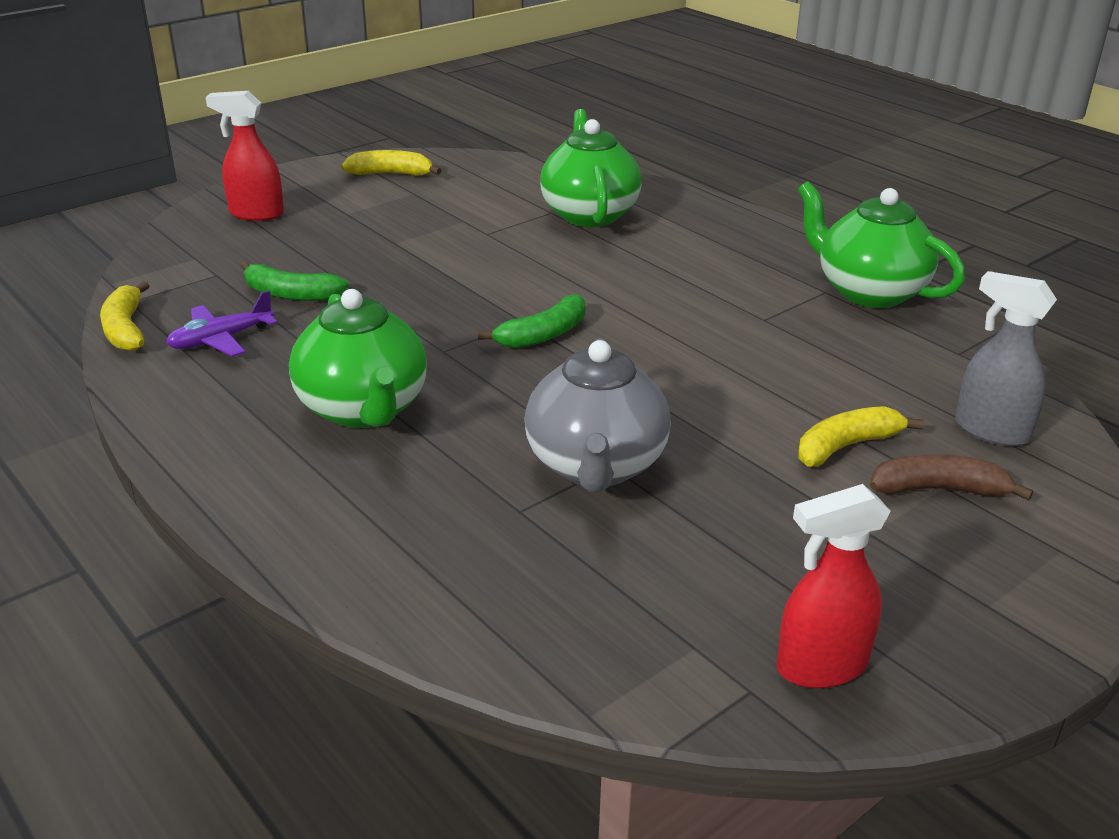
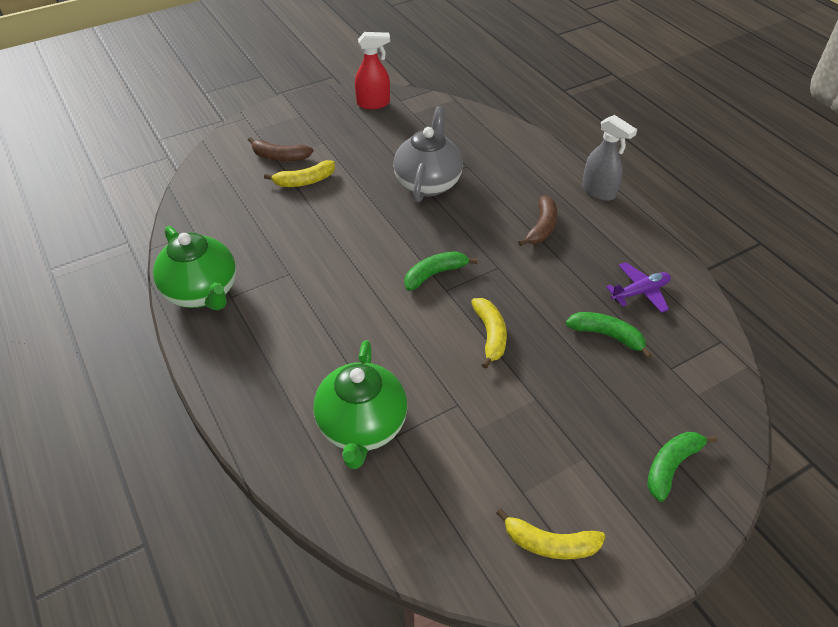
camera: 170 degrees left, 15 degrees up
(126, 329) = (707, 309): yellow banana -> yellow banana (490, 335)
(256, 214) = (671, 466): red spray bottle -> green banana
(364, 409) = (542, 227): green teapot -> brown banana
(990, 431) = (228, 182): grey spray bottle -> grey spray bottle (599, 191)

